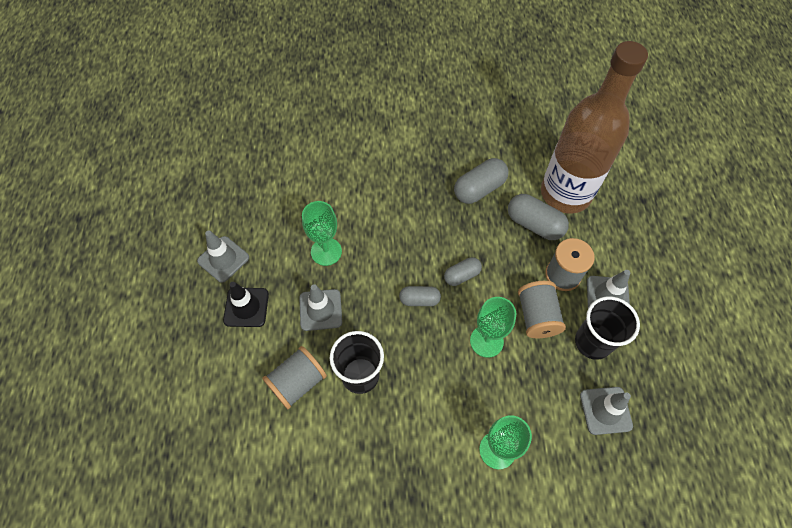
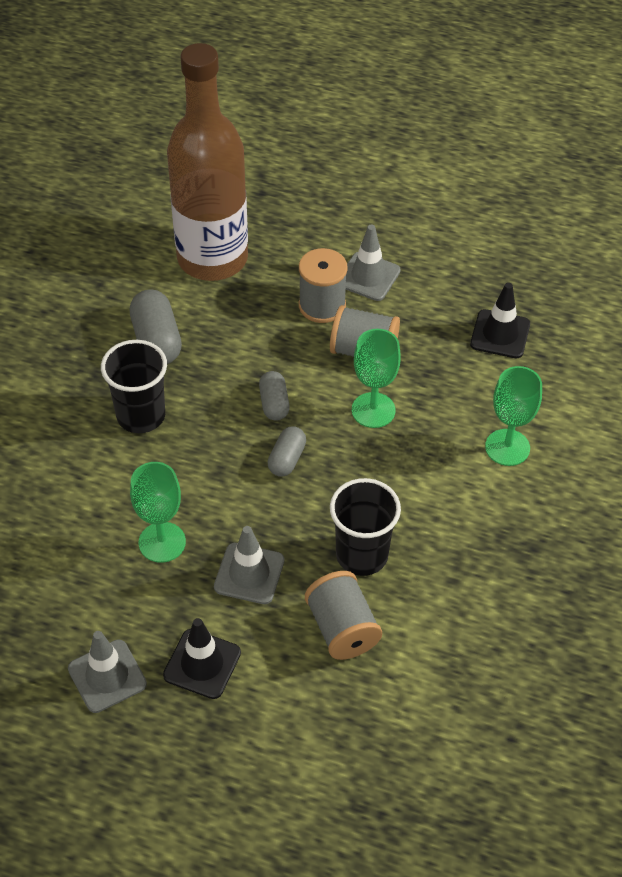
camera: 70 degrees left, 10 degrees down
(534, 224) = (240, 305): grey capsule -> none
(592, 342) = (418, 313): black cup -> black cup (141, 416)
(605, 410) = (500, 334): grey traffic cone -> black traffic cone

